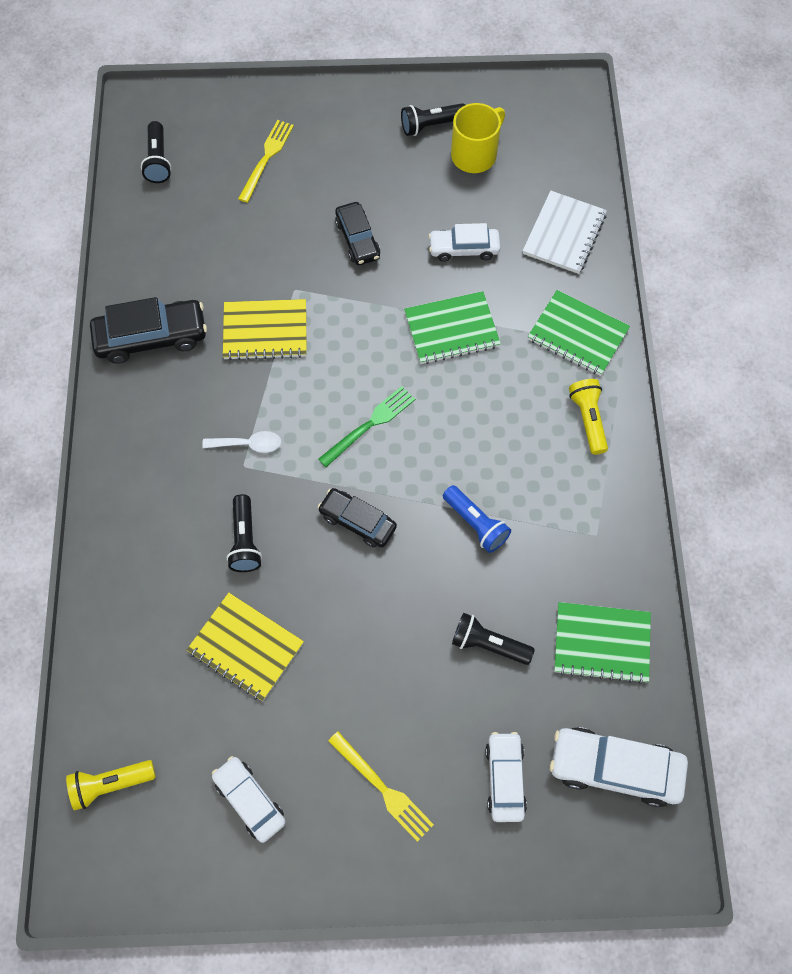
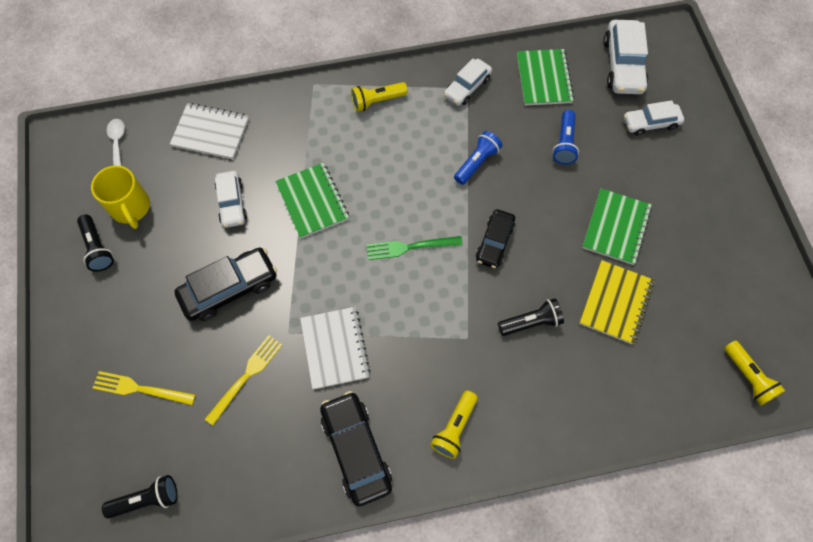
camera: 100 degrees left, 0 degrees up
(147, 434) = (454, 428): none -> yellow flashlight
(248, 444) = (446, 338): white spoon -> white spoon (117, 142)
(250, 800) = (722, 276): white car -> white car (467, 87)
(265, 331) = (335, 348): yellow notebook -> white notebook
(357, 239) = (229, 288): black car -> black car, size x1.54
(370, 424) = (409, 247): green fork -> green fork turned 45 degrees counterclockwise
(383, 789) = (683, 192): yellow fork -> yellow fork (247, 375)
(475, 155) = (131, 207): yellow mug -> yellow mug turned 150 degrees counterclockwise
(488, 644) = (564, 143): black flashlight -> blue flashlight
(577, 335) = (305, 114): green notebook -> green notebook (616, 227)

